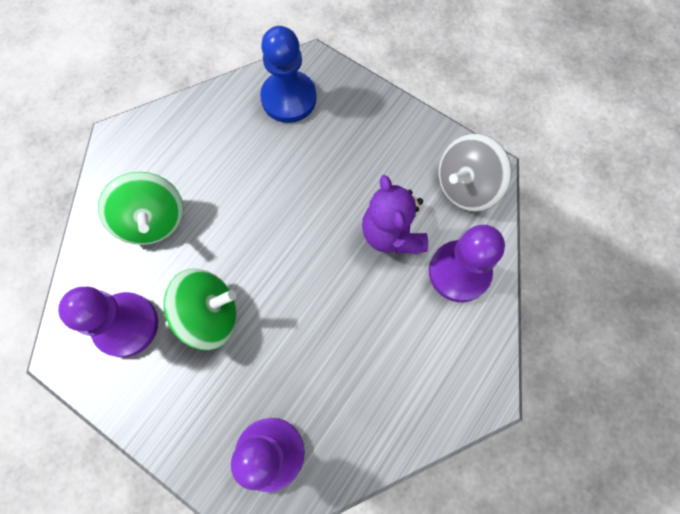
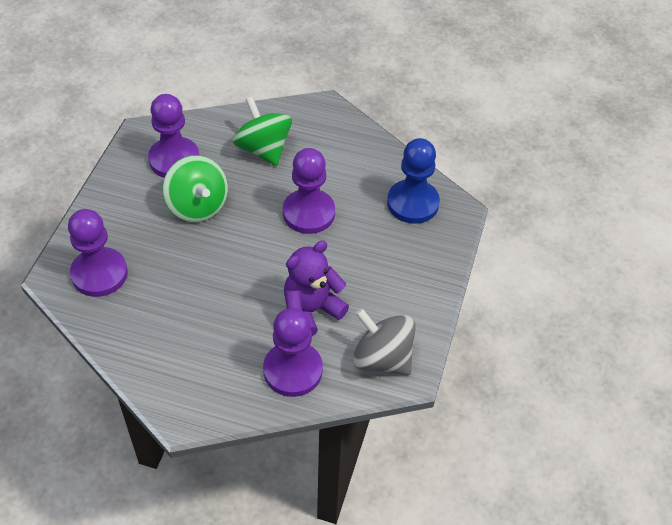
camera: 70 degrees right, 20 degrees down
(153, 220) = (263, 149): green spinning top -> green spinning top turned 105 degrees clockwise
(264, 199) = (309, 213): none -> purple pawn

